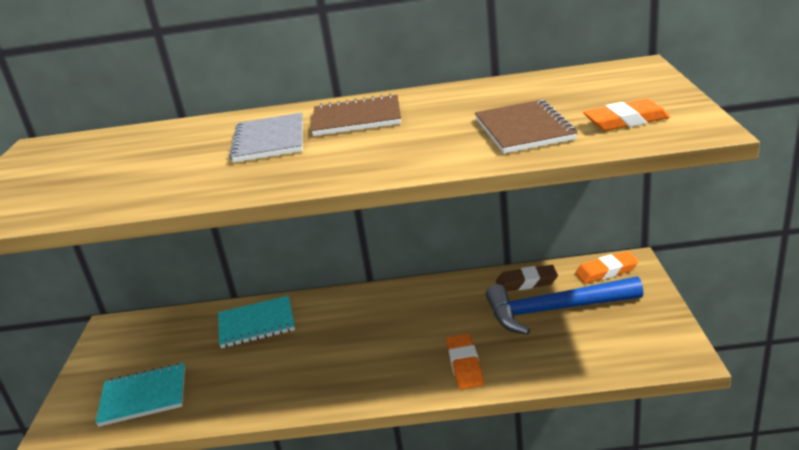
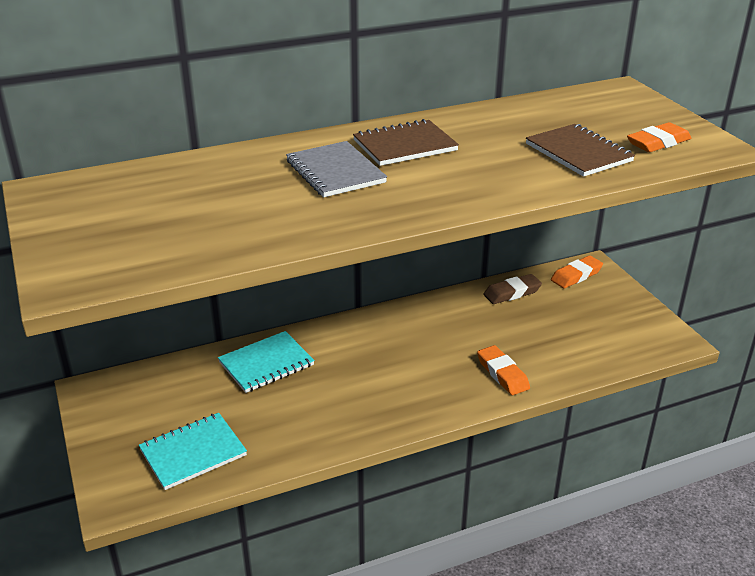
camera: 25 degrees left, 5 degrees up
(554, 310) = (552, 315): blue hammer -> none

